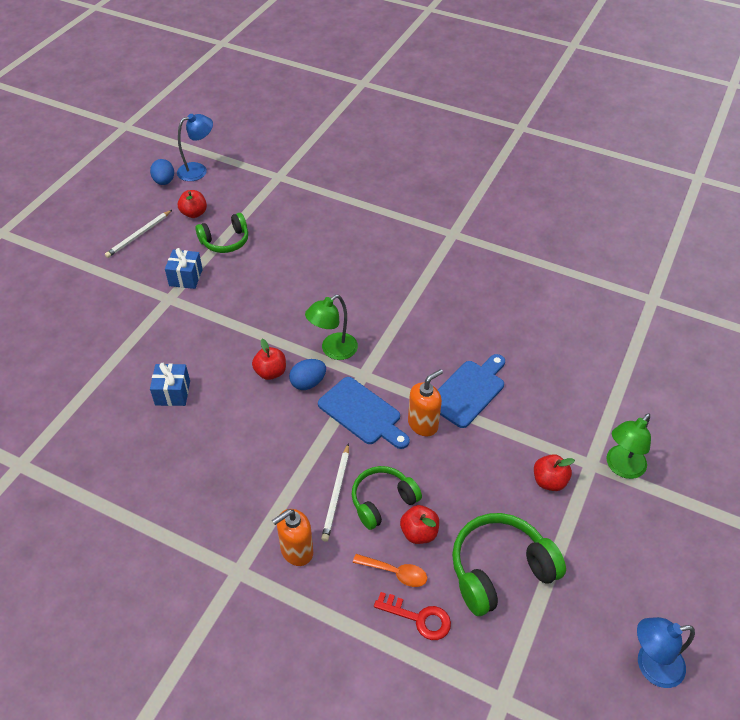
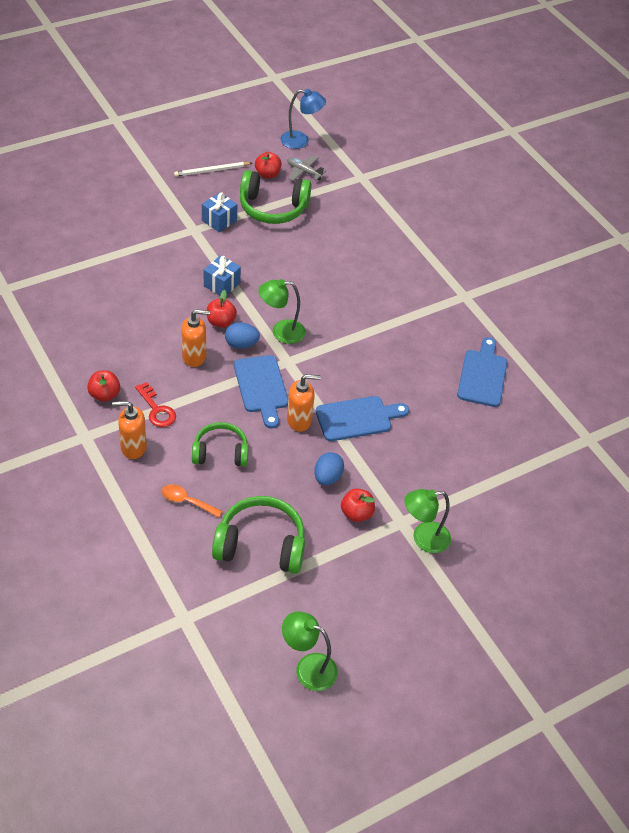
camera: 30 degrees right, 0 degrees up
(164, 182) = (266, 137): blue egg -> blue egg (327, 477)
(172, 393) = (140, 298): blue gift -> blue gift (222, 284)
(225, 196) = (304, 172): none -> grey plane
(225, 241) = (272, 208): green headphones -> green headphones, size x1.50
(275, 421) = (194, 357): none -> orange soap dispenser
(336, 494) = (193, 429): white pencil -> none
(395, 573) = (186, 501): orange spoon -> orange spoon turned 150 degrees clockwise
(419, 532) = (227, 487): red apple -> red apple (104, 395)
(419, 618) = (176, 537): red key -> red key (157, 409)
(529, 293) = (482, 375): none -> blue cutting board
(650, 665) = (308, 668): blue lamp -> green lamp

